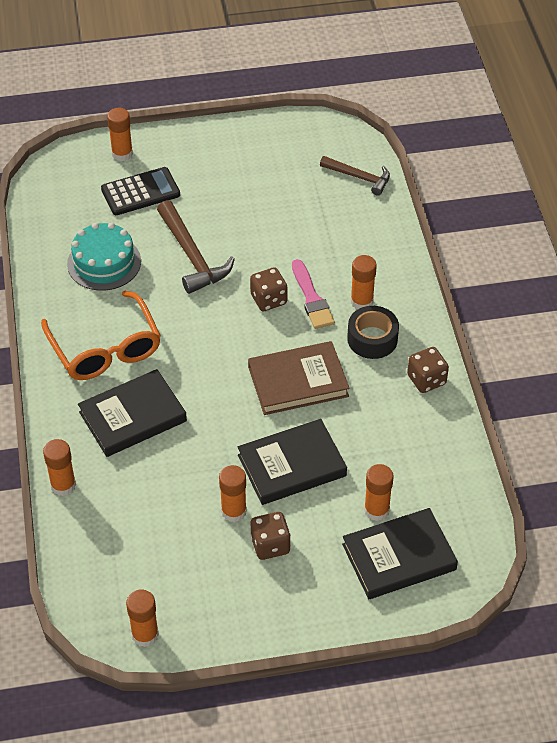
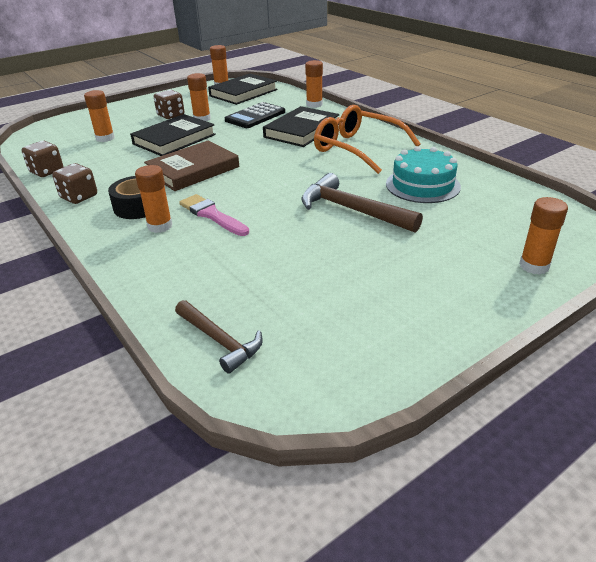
camera: 155 degrees right, 15 degrees down
(140, 192) = (463, 239): black calculator -> black calculator (255, 116)
(268, 299) = (253, 204): brown dice -> brown dice (47, 171)
(359, 177) = (220, 341): brown hammer -> brown hammer turned 135 degrees counterclockwise
(399, 557) = (84, 128): black book -> black book (243, 93)

